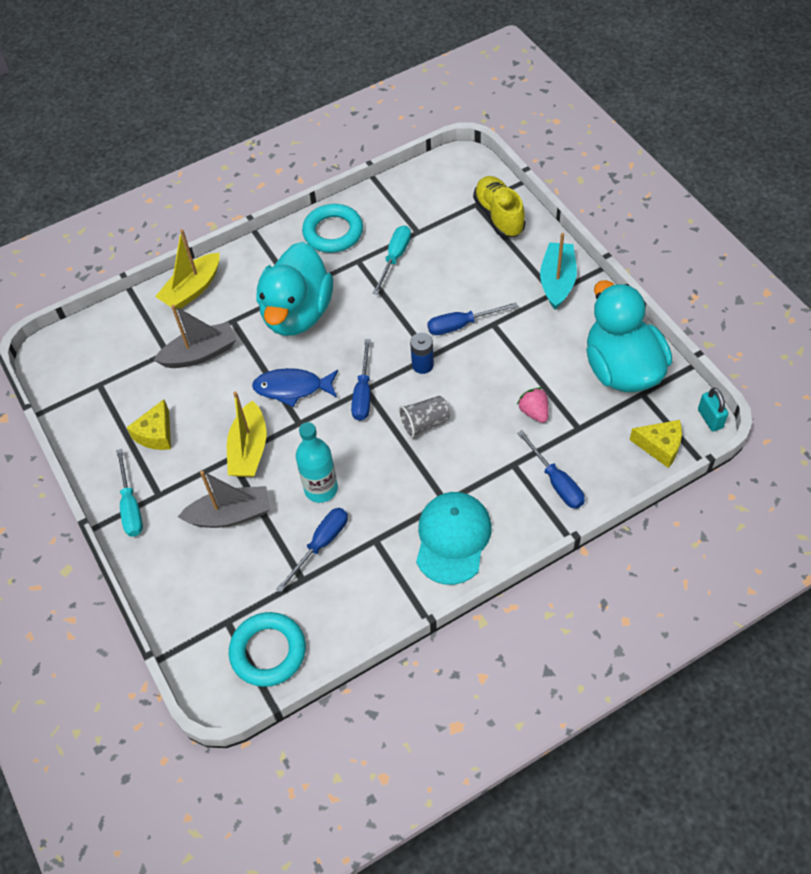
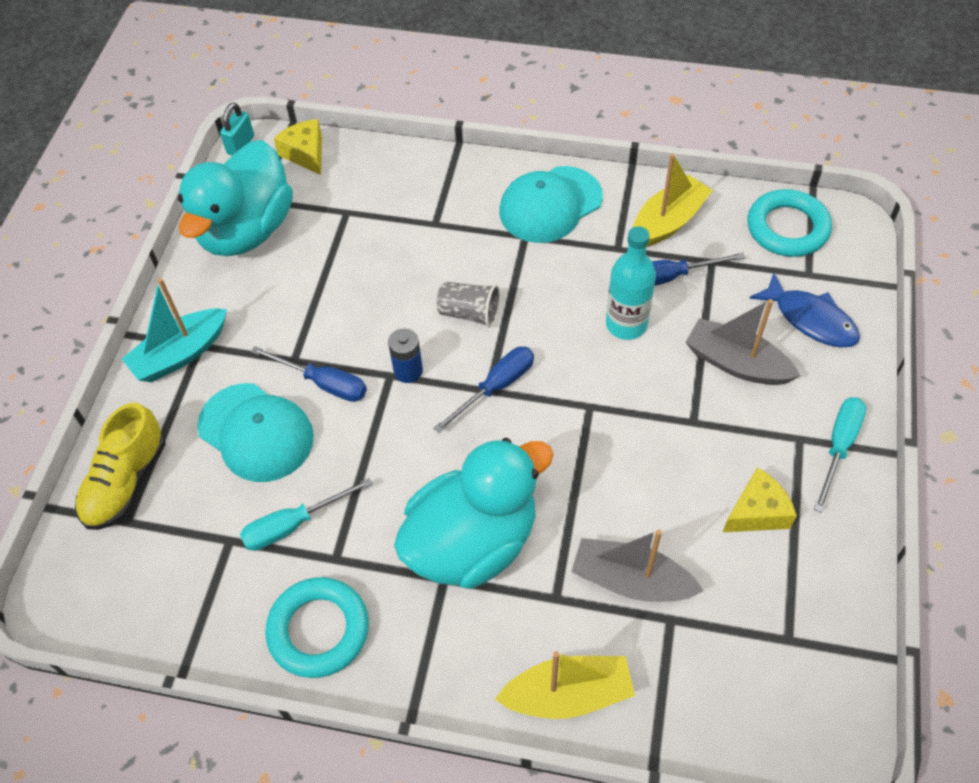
camera: 140 degrees left, 0 degrees up
(249, 449) = (665, 415): yellow boat -> yellow boat (668, 222)
(292, 388) = (562, 450): blue fish -> blue fish (810, 319)
(465, 278) = (256, 432): none -> turquoise cap
(534, 412) = (364, 251): pink strawberry -> none
(556, 482) = (418, 186): blue screwdriver -> none

